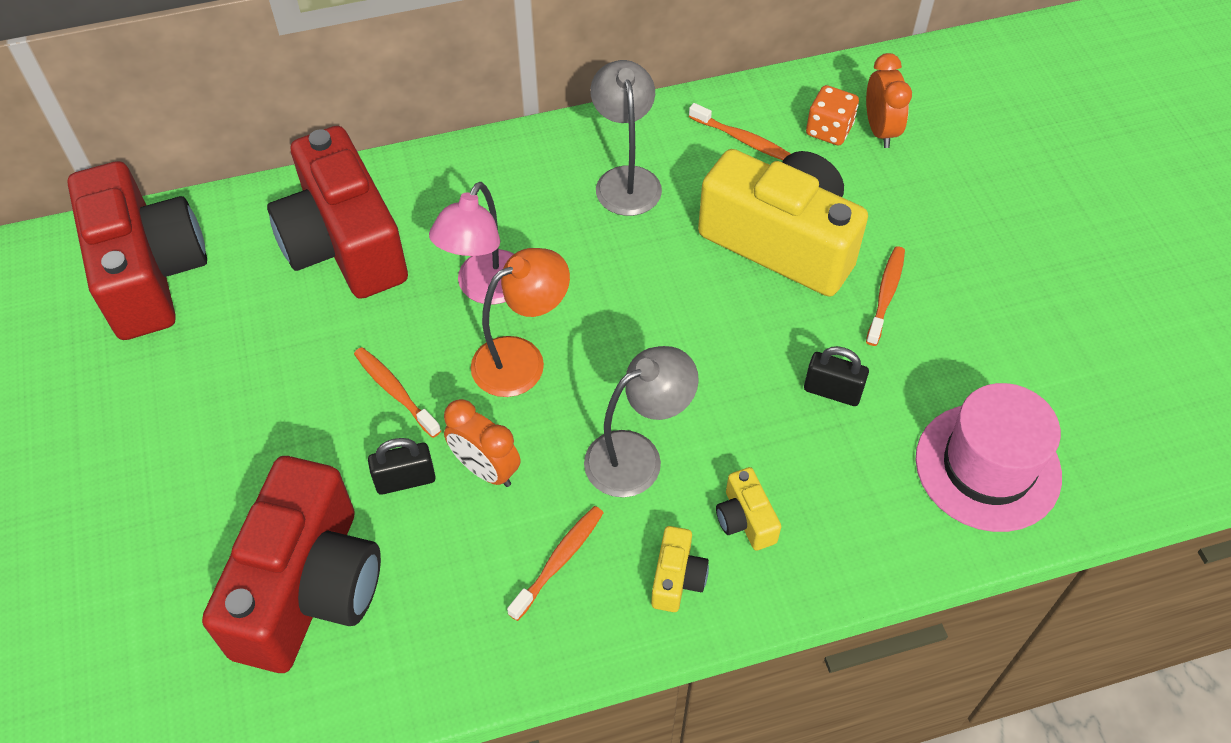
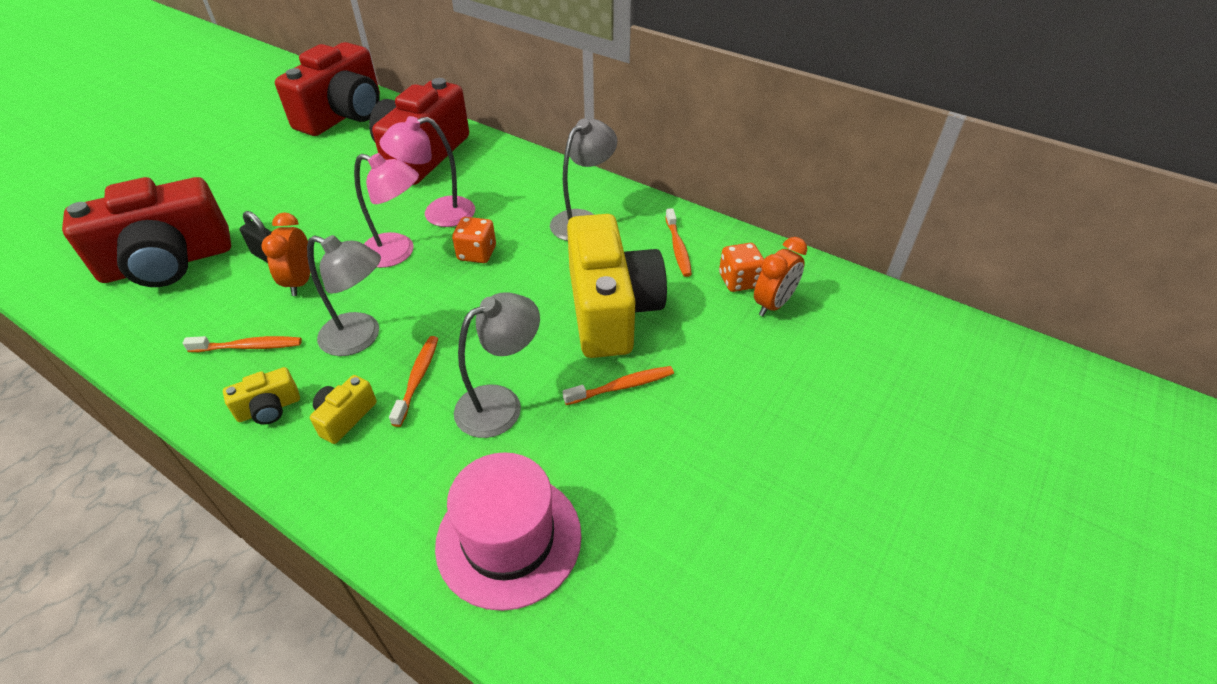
camera: 50 degrees right, 10 degrees down
(395, 391) = (332, 221): orange toothbrush -> orange toothbrush (417, 379)
(522, 359) = (397, 253): orange lamp -> pink lamp
(592, 293) = (477, 253): none -> orange dice
(832, 391) = (501, 404): black padlock -> grey lamp

